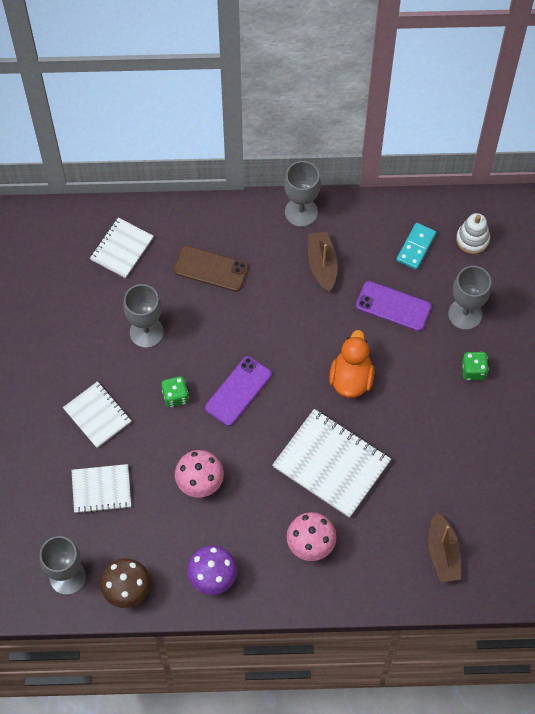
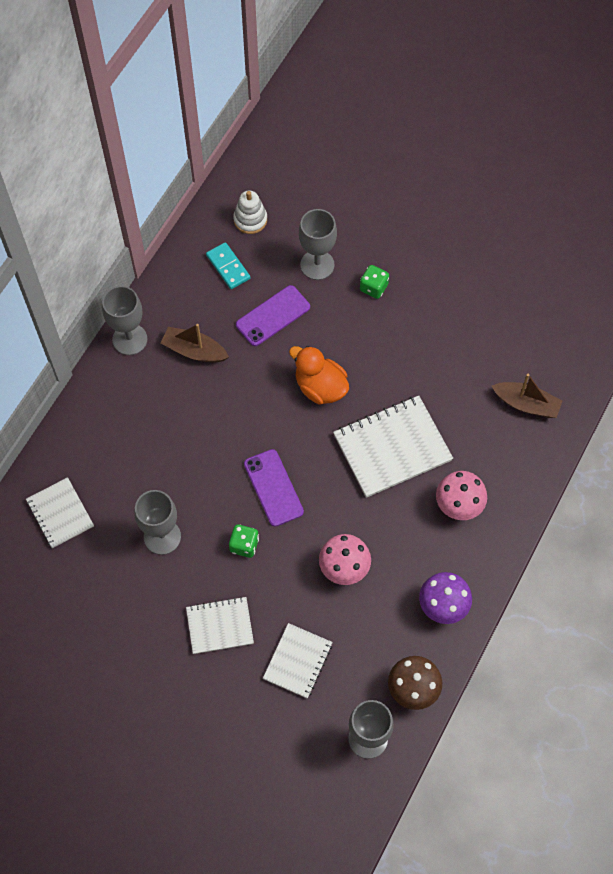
camera: 60 degrees left, 0 degrees up
(211, 269) = (135, 446): brown phone -> none

